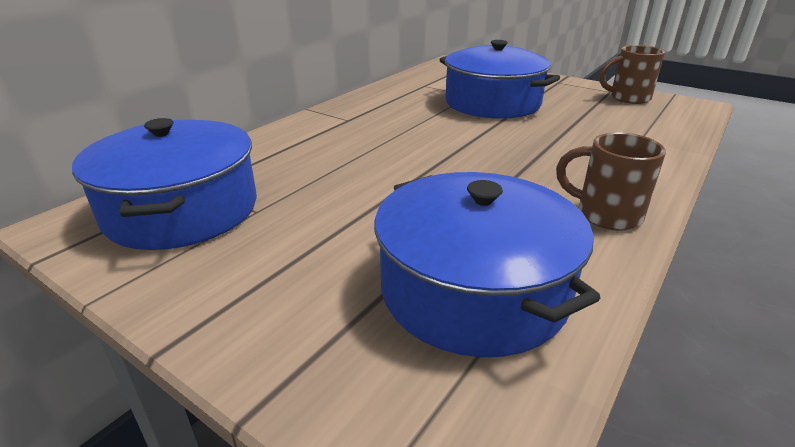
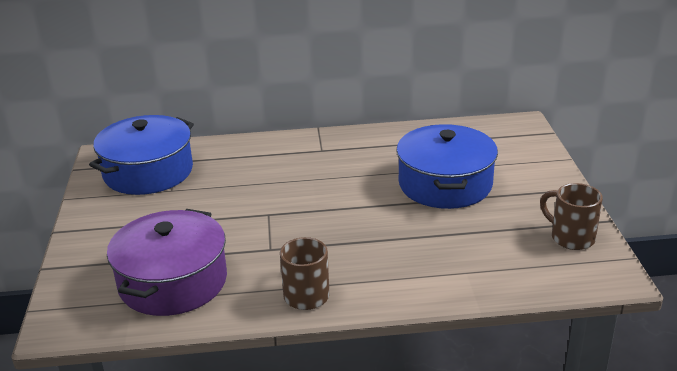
camera: 50 degrees right, 0 degrees up
(473, 290) = (173, 281): blue pot -> purple pot

